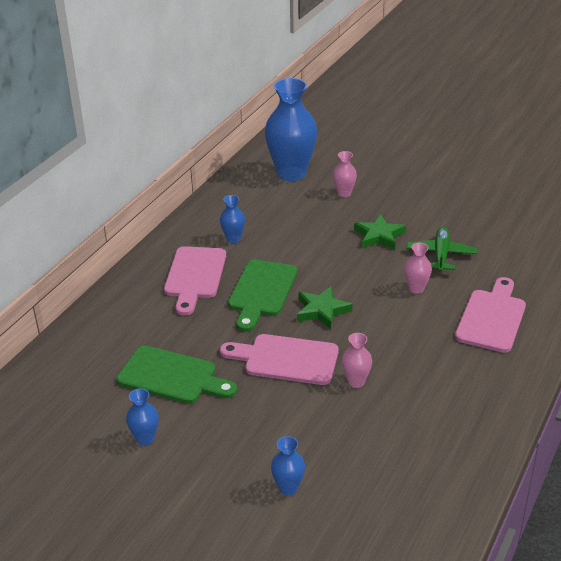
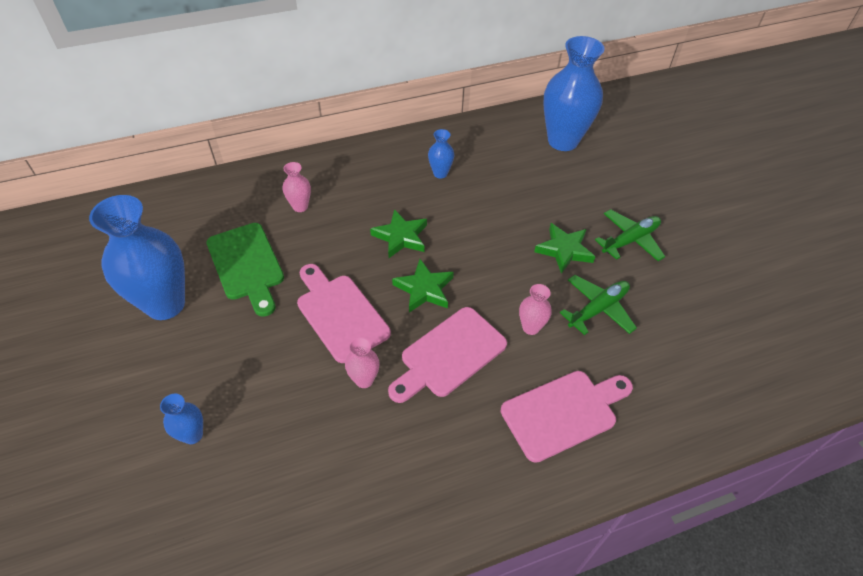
camera: 40 degrees right, 15 degrees up
(145, 439) = (165, 304): blue vase -> blue vase, size x2.24
(195, 276) = (371, 188): pink cutting board -> pink cutting board (449, 355)
(261, 291) = (401, 237): green cutting board -> green star
(344, 193) = (585, 188): pink vase -> pink vase (300, 206)
(410, 207) = (630, 240): none -> green plane

